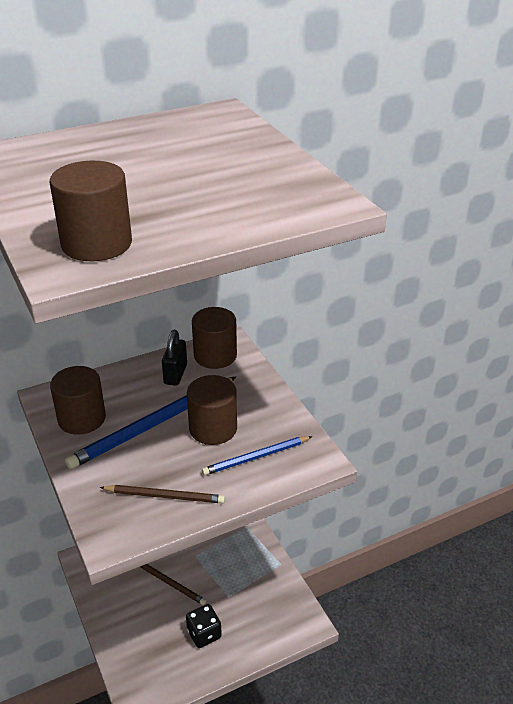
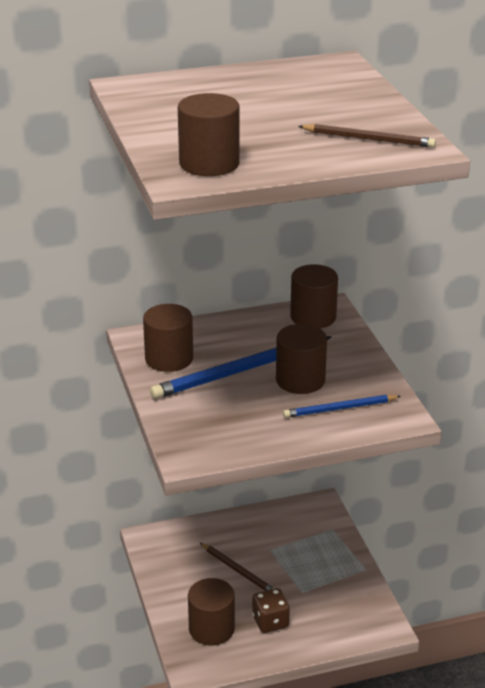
camera: 10 degrees right, 5 degrees down
(151, 650) = (211, 629): none -> brown cylinder
(165, 496) = (244, 430): brown pencil -> brown pencil (369, 139)
(175, 374) = (269, 330): black padlock -> none
(204, 634) = (270, 622): black dice -> brown dice

